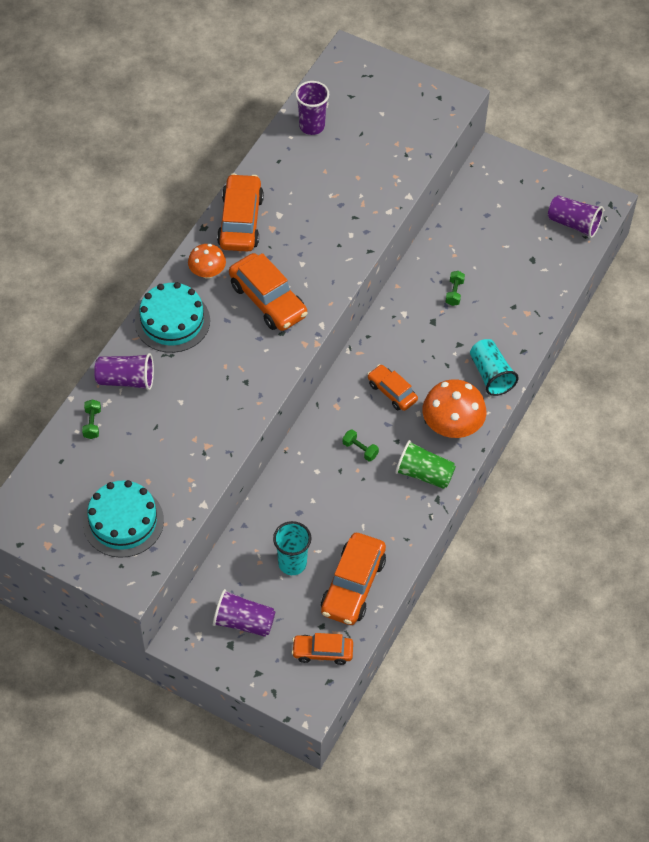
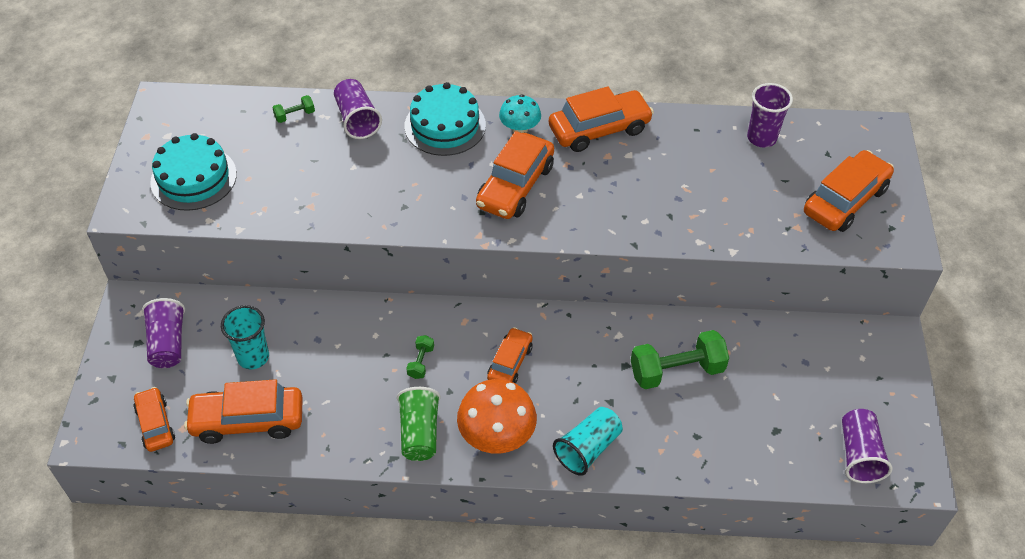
camera: 65 degrees right, 5 degrees down
(207, 272) = (520, 128): orange mushroom -> turquoise mushroom
(400, 109) = (845, 200): none -> orange car
(454, 293) = (676, 371): green dumbbell -> green dumbbell, size x2.13

